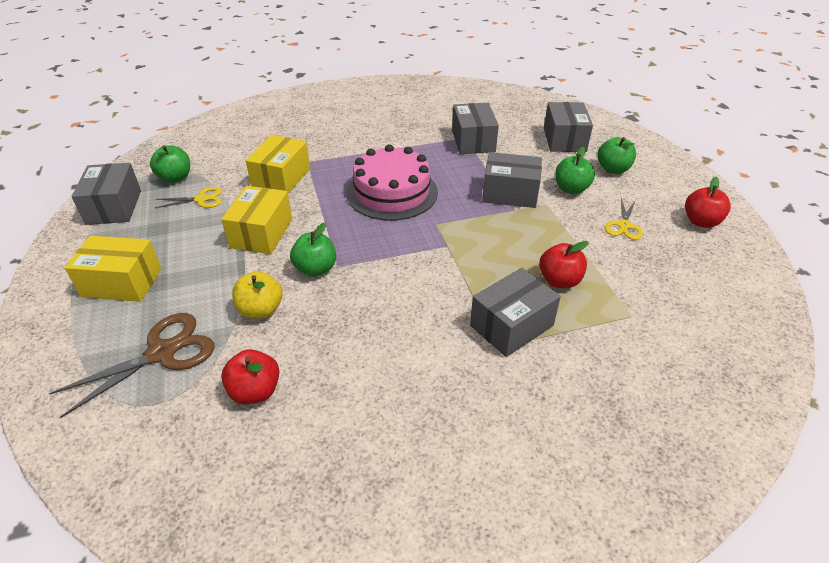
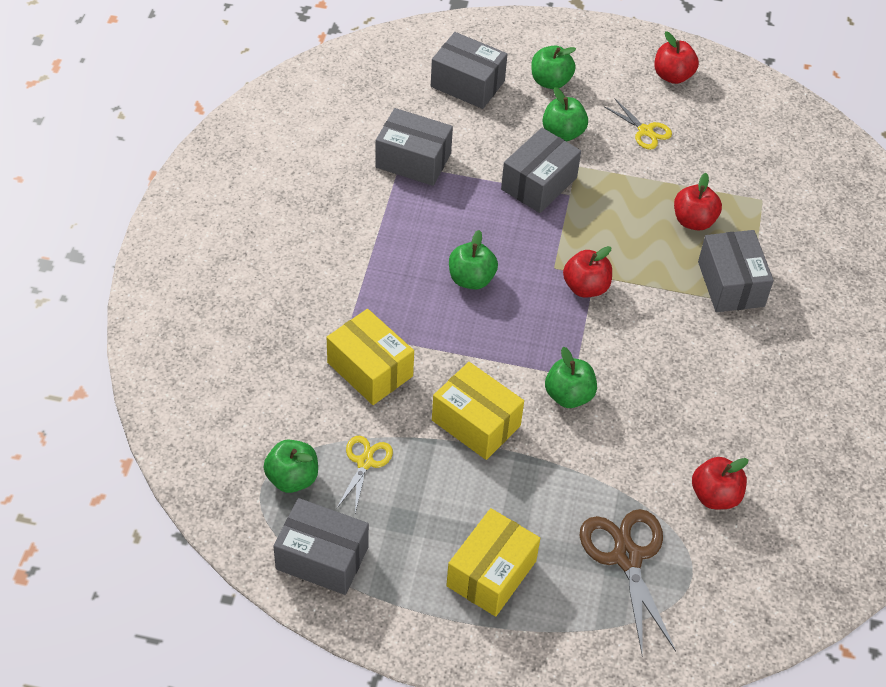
camera: 65 degrees left, 10 degrees up
(261, 310) = (607, 461): yellow apple -> none
(392, 192) = (471, 279): pink cake -> green apple
(431, 245) = (585, 287): none -> red apple

